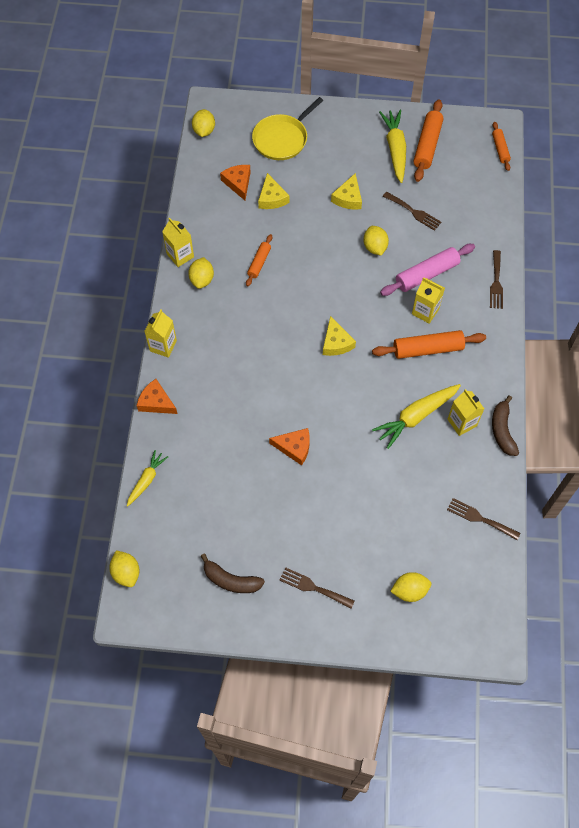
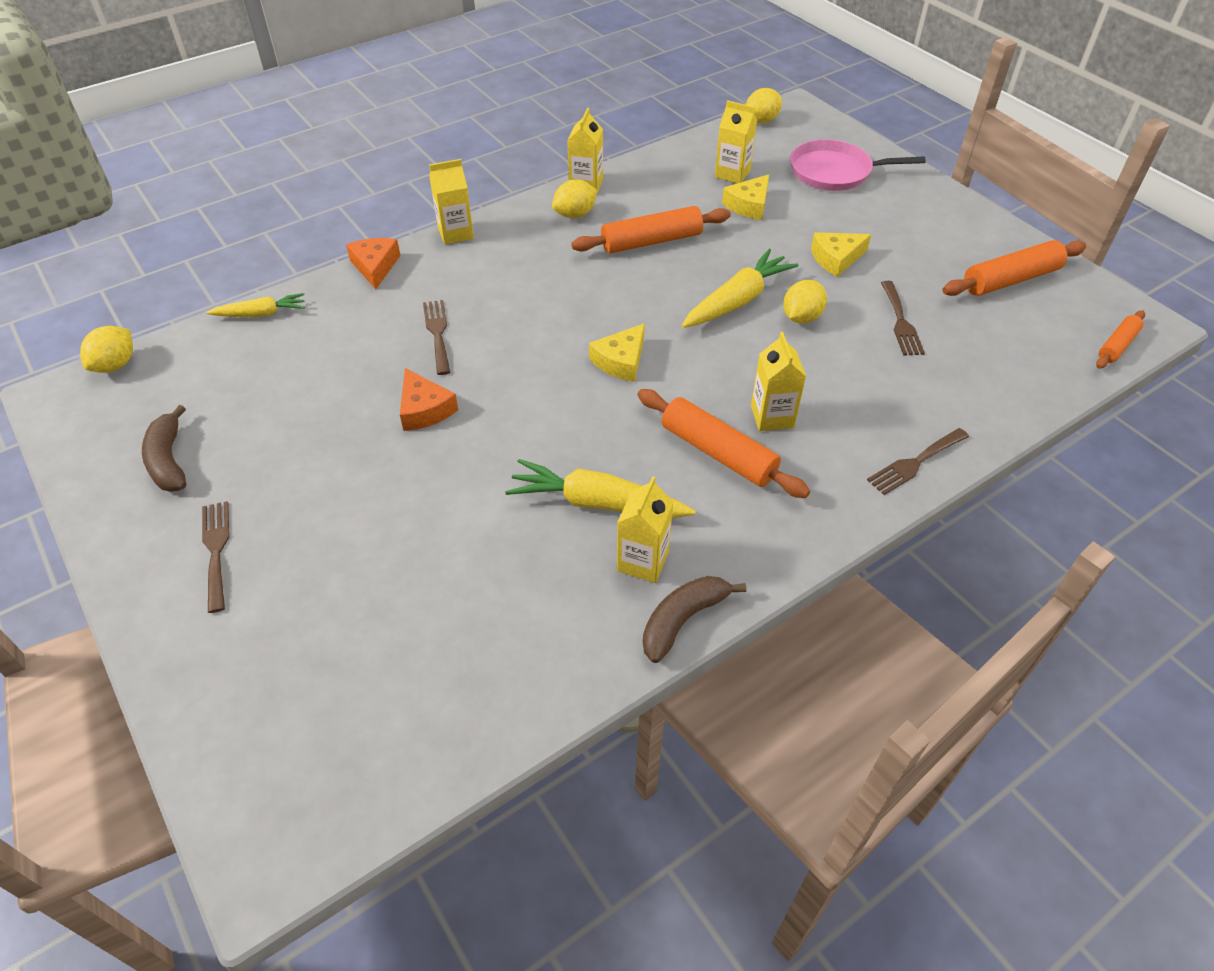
camera: 50 degrees right, 15 degrees down
(238, 183) = (732, 174): orange cheese -> yellow carton
(259, 263) = (651, 241): orange rolling pin -> orange rolling pin, size x1.71
(282, 139) = (834, 172): yellow pan -> pink pan
(395, 149) = (961, 257): yellow carrot -> yellow carrot (737, 301)
(409, 590) = (291, 669): yellow lemon -> none
(426, 274) = (829, 385): pink rolling pin -> none
(480, 518) = (497, 686): brown fork -> brown fork (437, 333)

